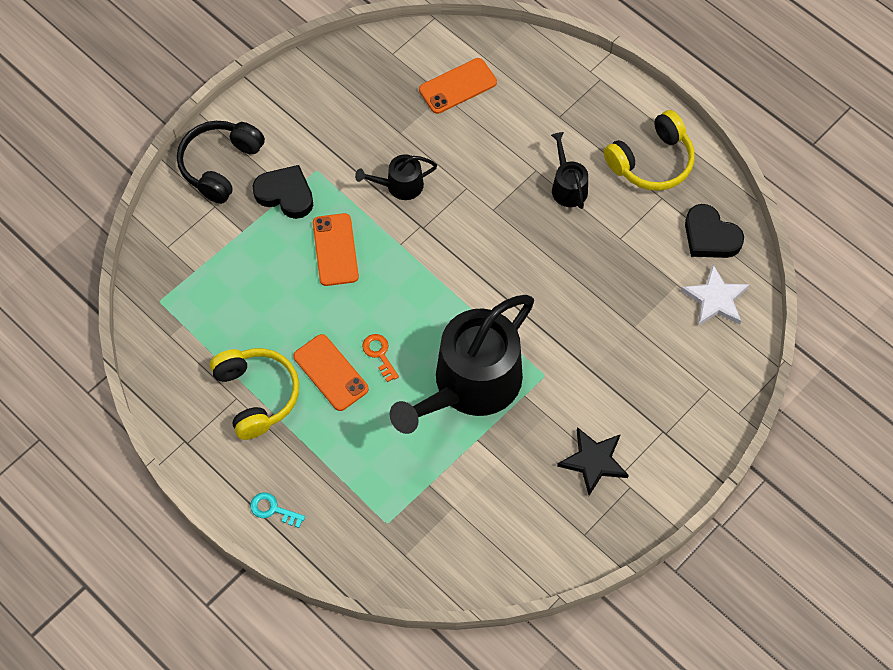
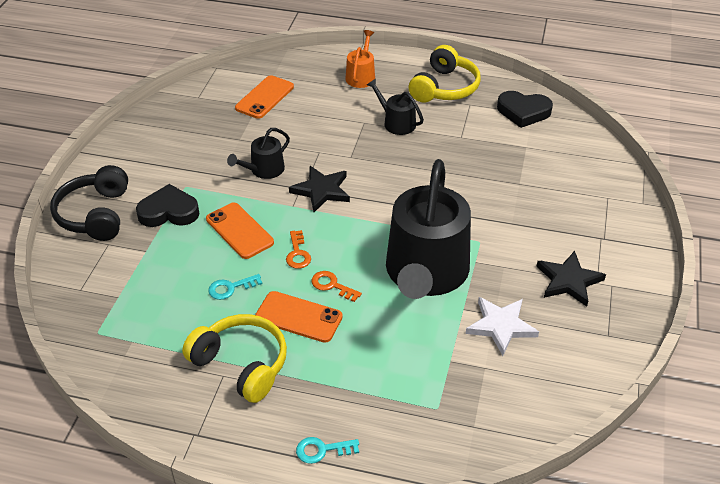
camera: 30 degrees left, 20 degrees down
(291, 311) = (230, 288): none -> turquoise key
(371, 303) = (298, 253): none -> orange key
(438, 239) = (321, 190): none -> black star
(575, 102) = (361, 76): none -> orange watering can
(715, 299) = (561, 144): white star -> white star (501, 326)

